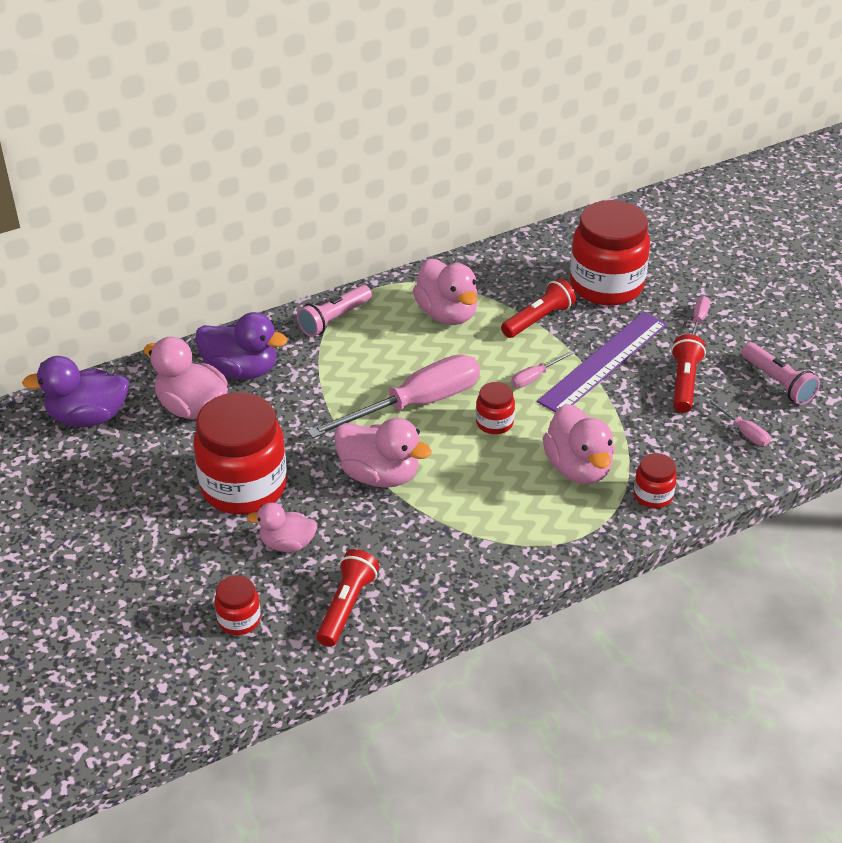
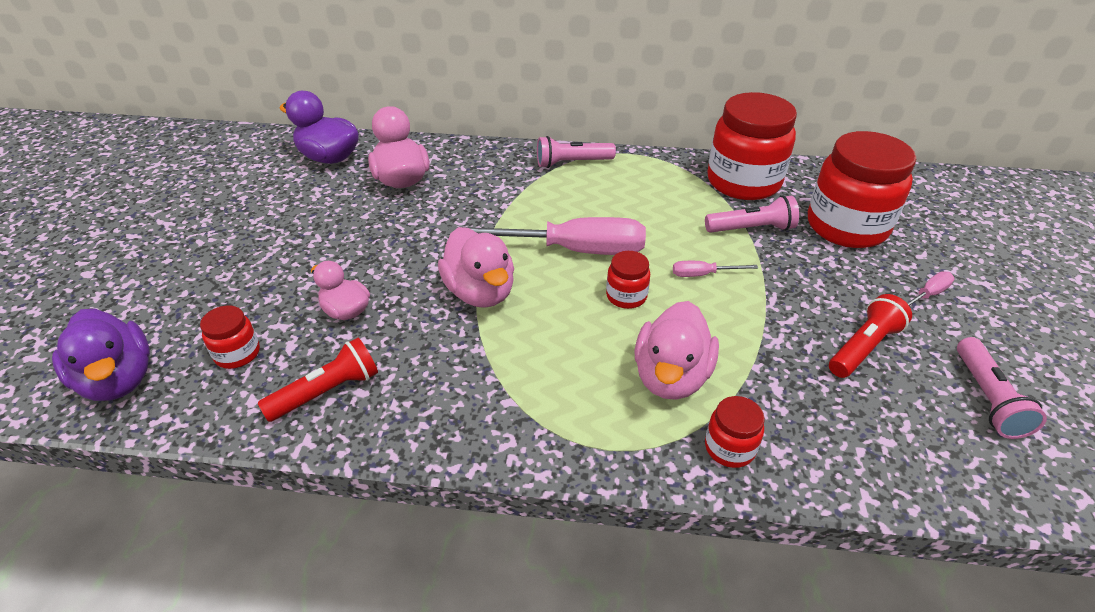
camera: 35 degrees right, 0 degrees up
(241, 370) = (464, 170): purple duck -> purple duck (118, 380)
(244, 487) = (368, 251): red jar -> red jar (743, 182)
(447, 314) = (670, 193): pink duck -> none
(538, 319) = (751, 229): red flashlight -> pink flashlight
(603, 362) = (786, 290): purple ruler -> none
(743, 432) = (900, 432): pink screwdriver -> none

